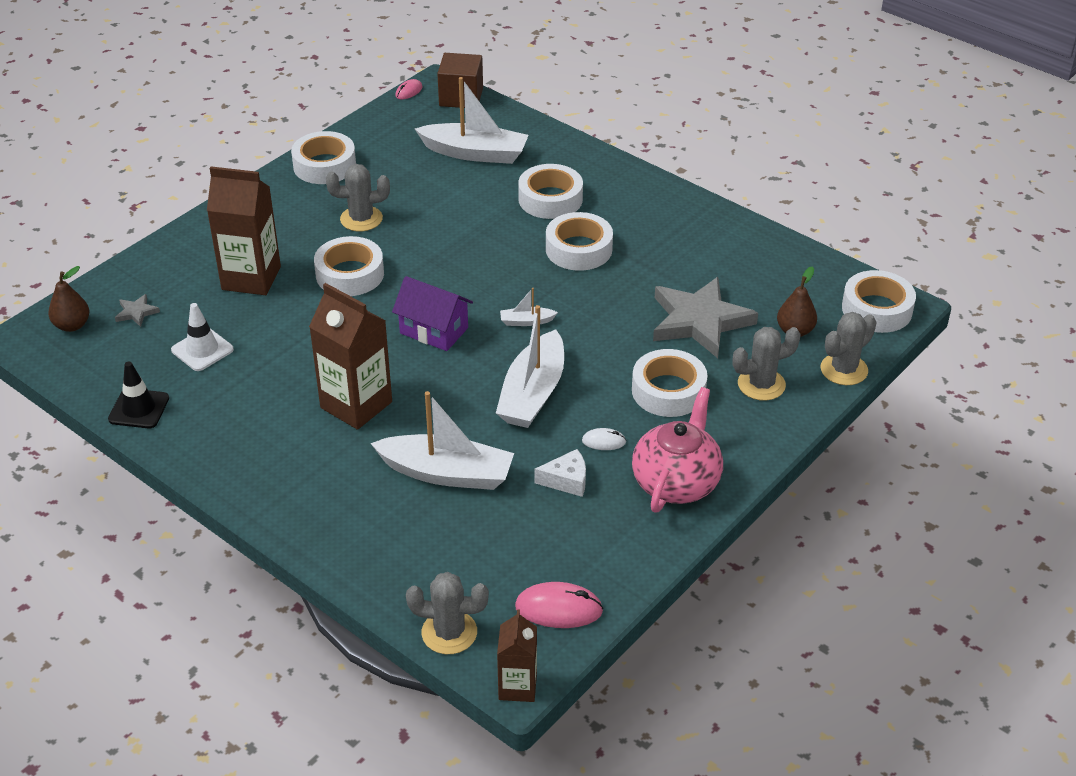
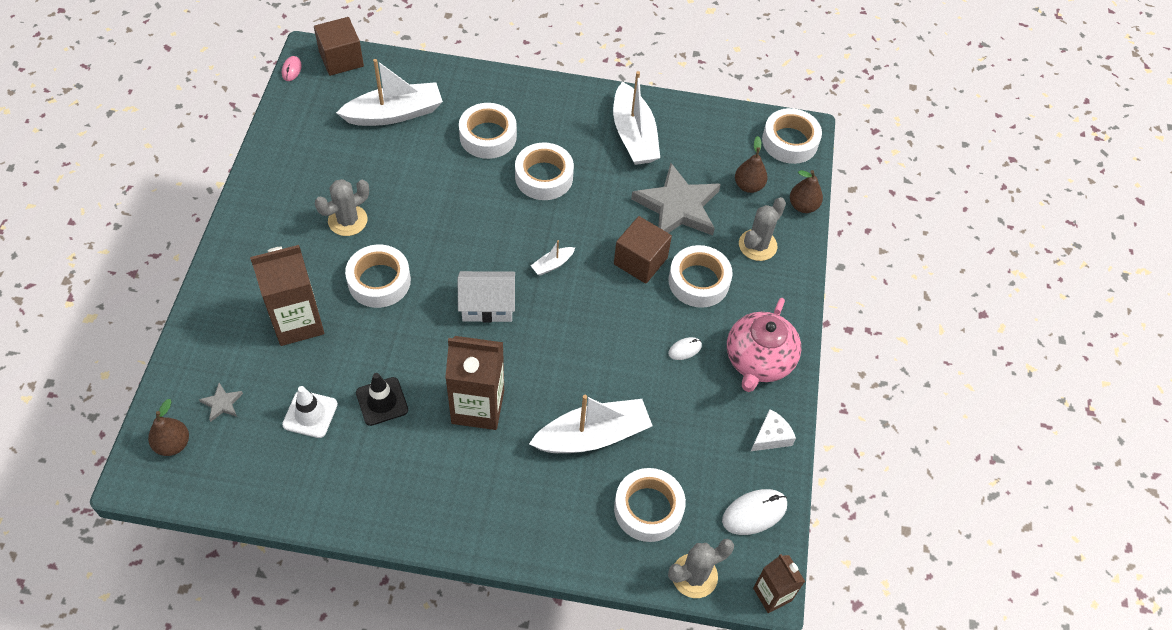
camera: 35 degrees left, 15 degrees up
(139, 409) = (300, 499): black traffic cone -> black traffic cone (382, 401)
(324, 165) = (274, 177): white tape -> white tape (648, 508)
(434, 330) = (487, 306): purple house -> white house
(533, 393) = (604, 330): white boat -> white boat (633, 135)
(558, 609) = (754, 513): pink mouse -> white mouse
(566, 480) = (683, 398): white cheese -> white cheese (771, 436)
(620, 351) = (640, 261): none -> brown cube
(676, 482) = (758, 361): pink teapot -> pink teapot turned 150 degrees counterclockwise
(844, 370) = (803, 206): grey cactus -> brown pear

